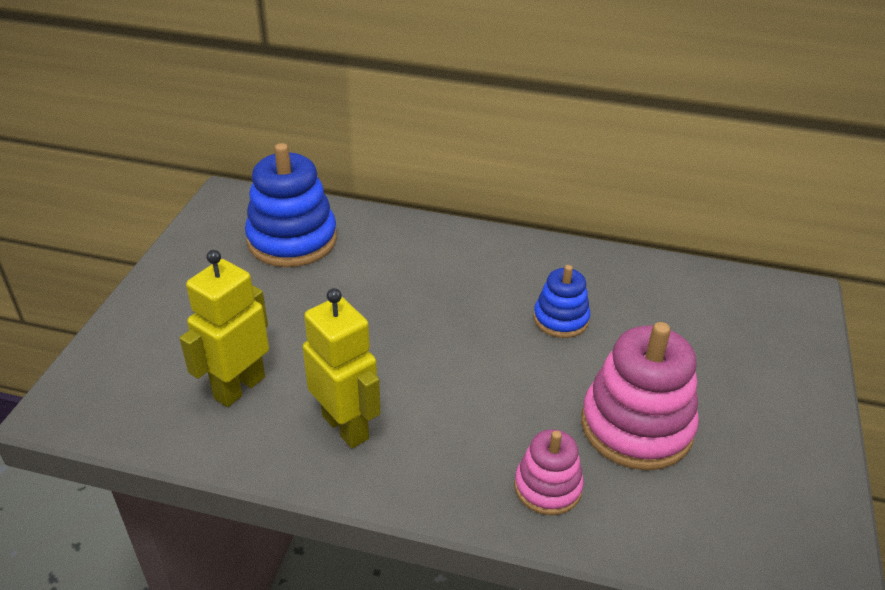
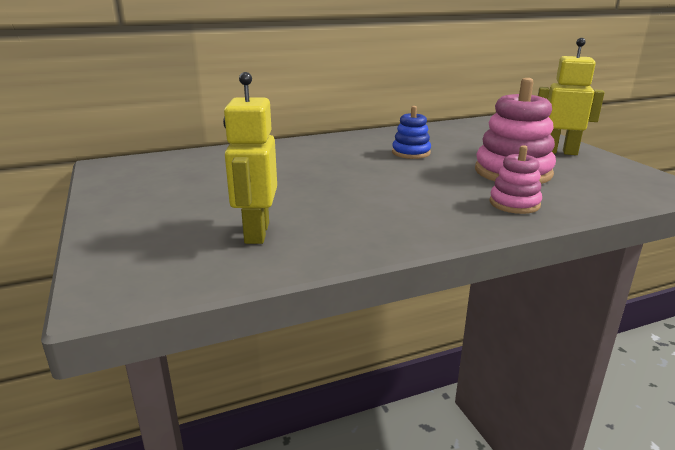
camera: 35 degrees left, 15 degrees down
(292, 240) = (190, 168): blue stacking toy -> none
(346, 427) = (362, 223): yellow robot -> yellow robot (559, 152)

